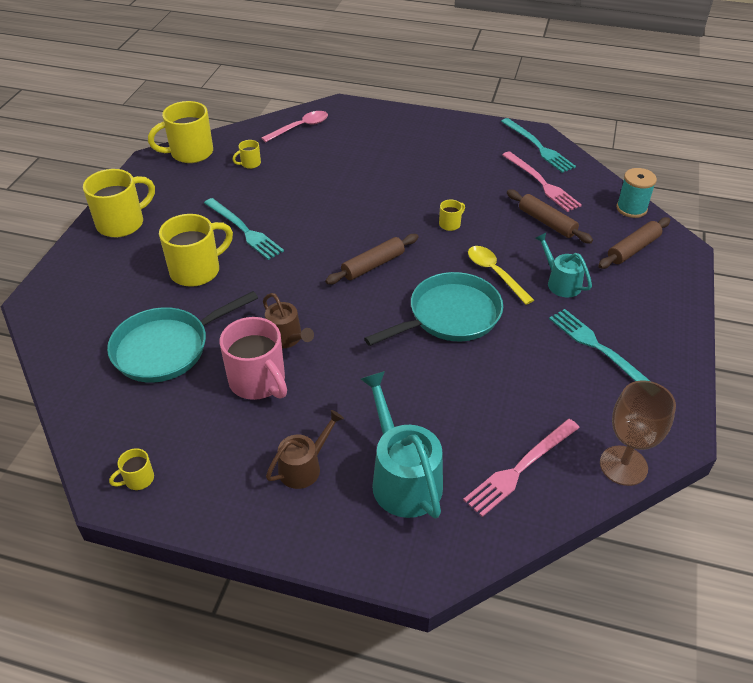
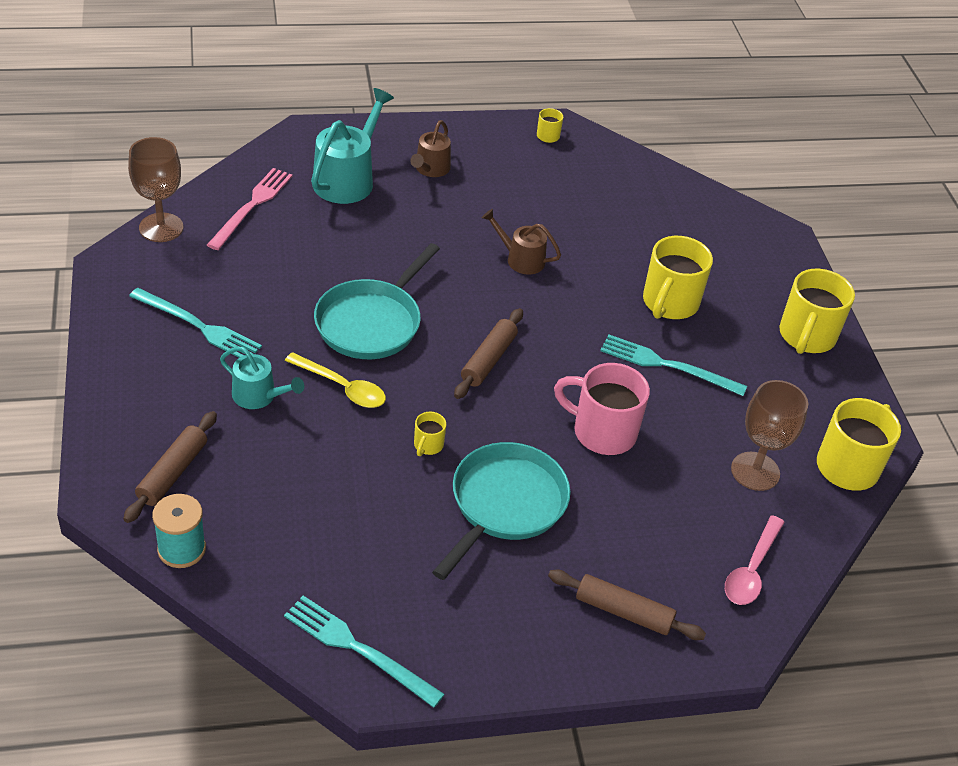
camera: 150 degrees right, 0 degrees up
(166, 348) = (621, 224): turquoise pan -> turquoise pan (505, 504)
(250, 164) = (755, 471): yellow mug -> brown goblet
(258, 381) = (516, 217): pink mug -> pink mug (602, 432)
(403, 478) = (347, 179): turquoise watering can -> turquoise watering can turned 105 degrees counterclockwise
(541, 183) = (328, 562): pink fork -> none
(547, 222) = (300, 486): brown rolling pin -> brown rolling pin (623, 612)

